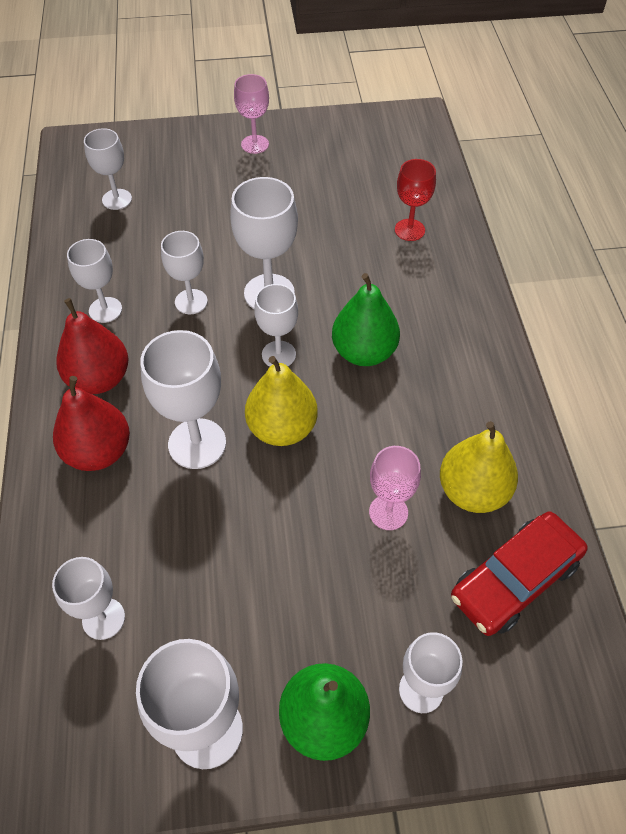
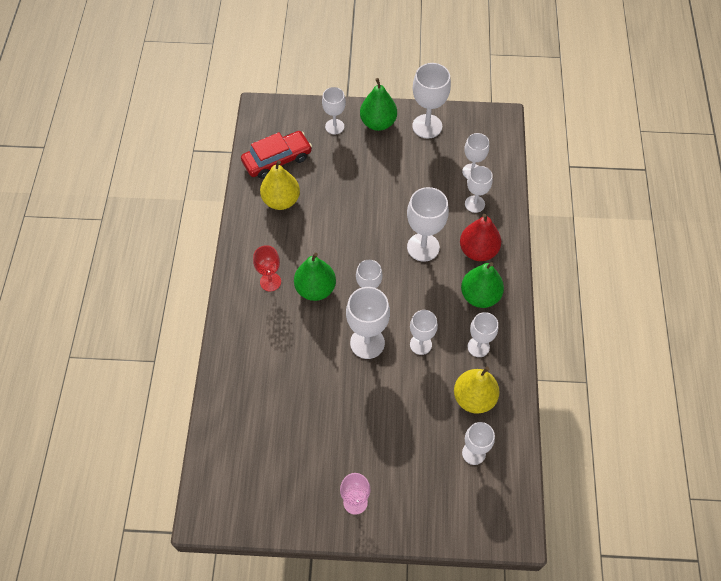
camera: 170 degrees left, 5 degrees up
(99, 379) = (480, 296): red pear -> green pear
(101, 543) = (474, 204): none -> white goblet
(282, 428) = (374, 249): yellow pear -> yellow pear (474, 398)
(388, 512) = (327, 197): pink goblet -> none
(409, 230) = (255, 383): red goblet -> red goblet (270, 282)

